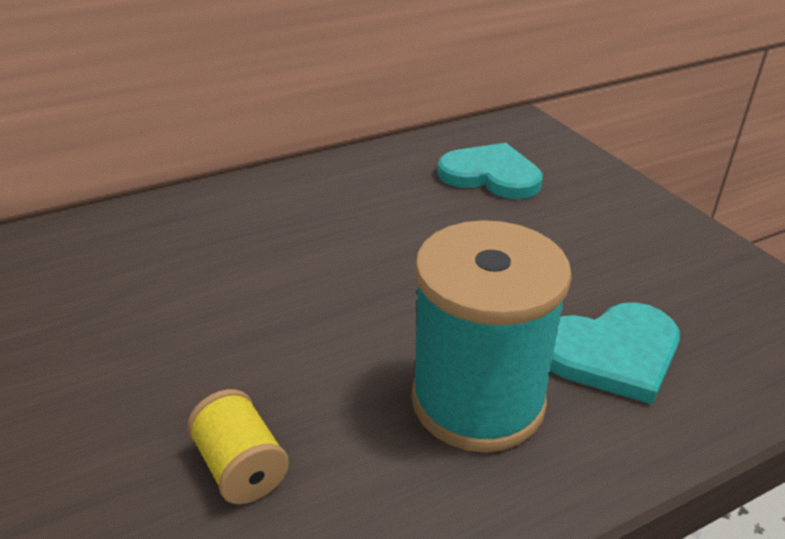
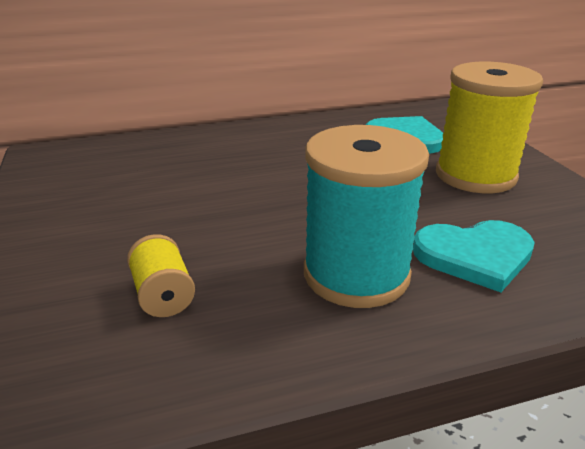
camera: 10 degrees right, 5 degrees down
(588, 228) = (475, 175): none -> yellow spool

